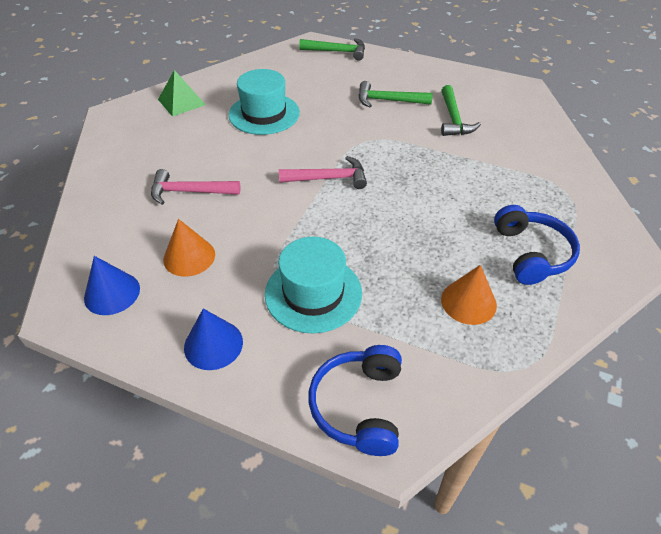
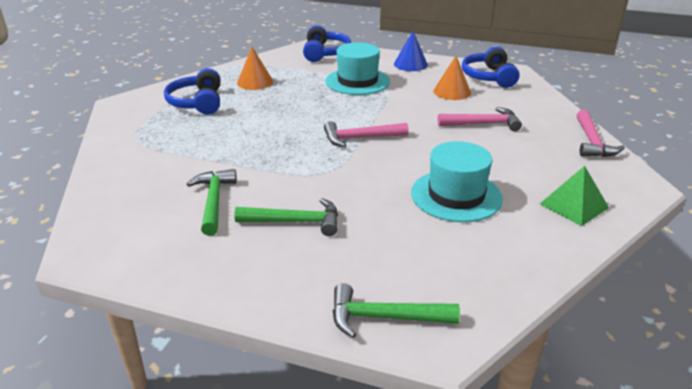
camera: 175 degrees right, 15 degrees down
(100, 160) = (592, 142): none -> pink hammer
(112, 293) = (488, 77): blue cone -> blue headphones

